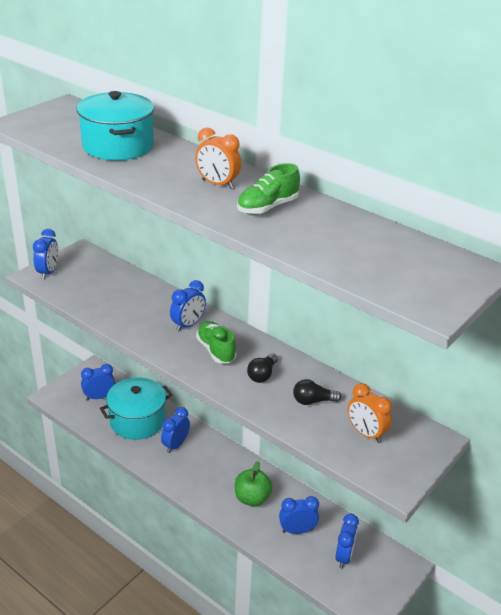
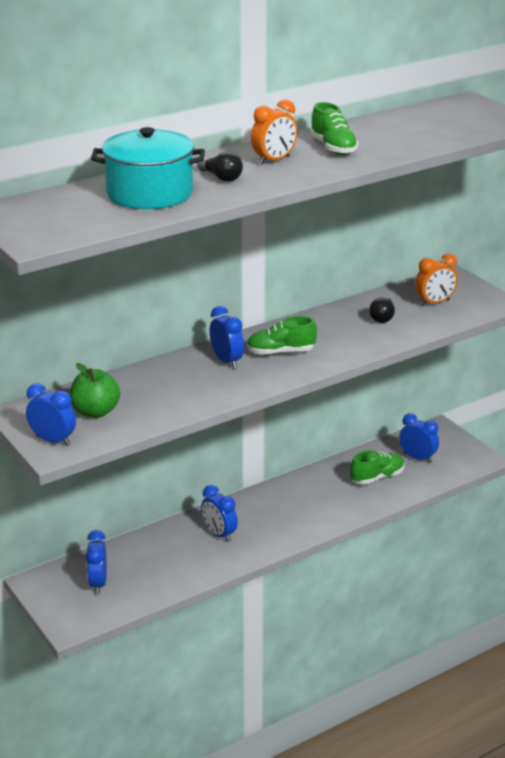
camera: 70 degrees left, 5 degrees down
(137, 421) = (162, 557): turquoise pot -> none
(252, 498) = (324, 496): green apple -> green apple (95, 412)
(262, 375) = (332, 334): black light bulb -> black light bulb (221, 178)
(297, 530) = (377, 477): blue clock -> green shoe

